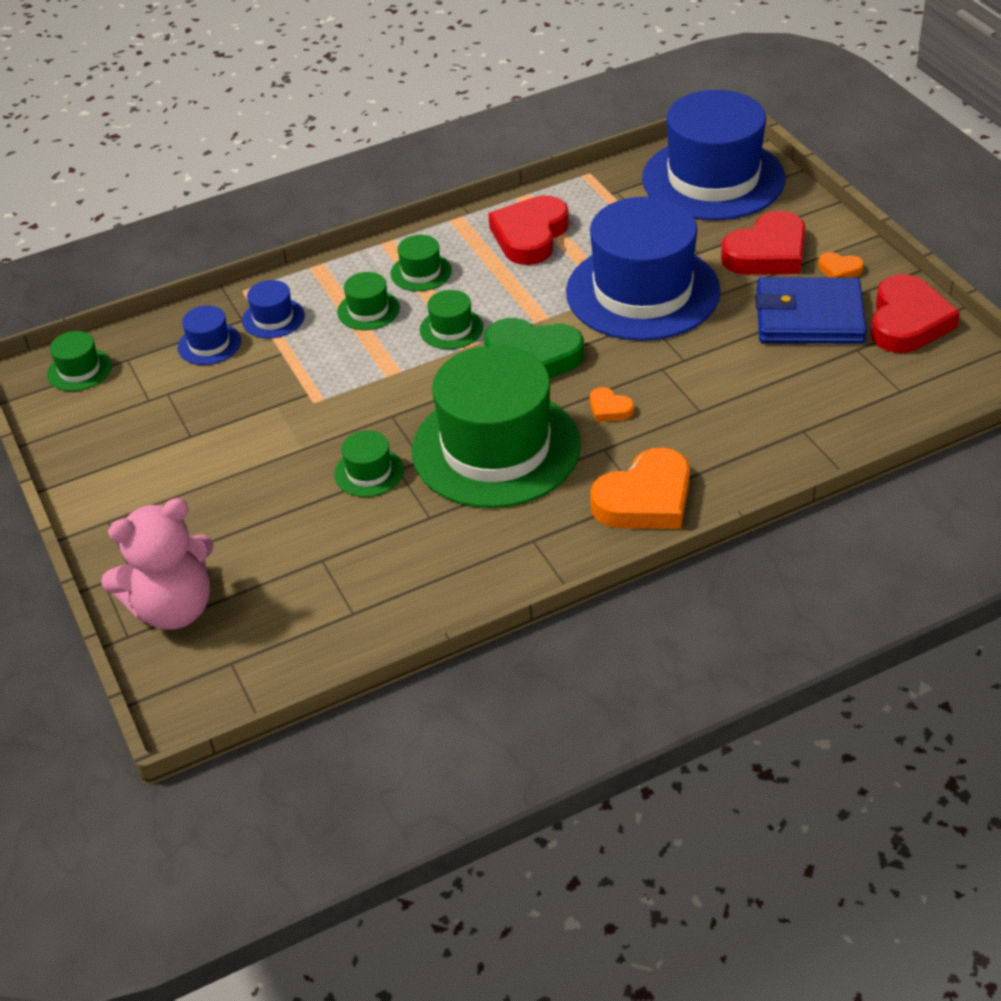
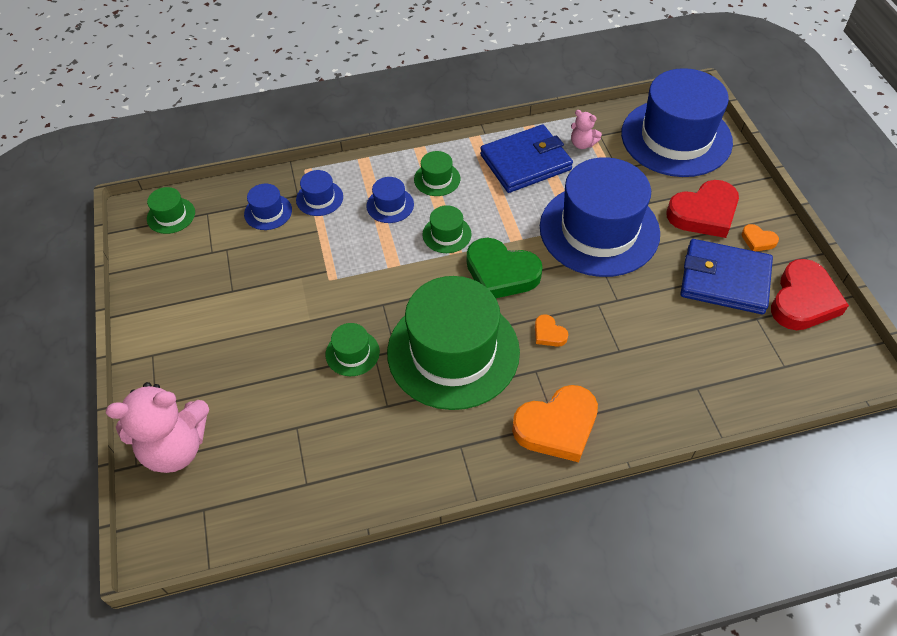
camera: 10 degrees right, 10 degrees up
(368, 310) = (390, 205): green hat -> blue hat
(530, 236) = (525, 162): red heart -> blue wallet
(597, 204) = (582, 144): none -> pink teddy bear

